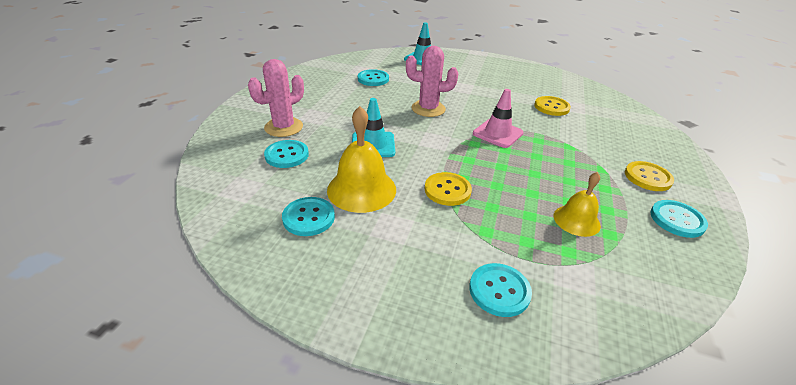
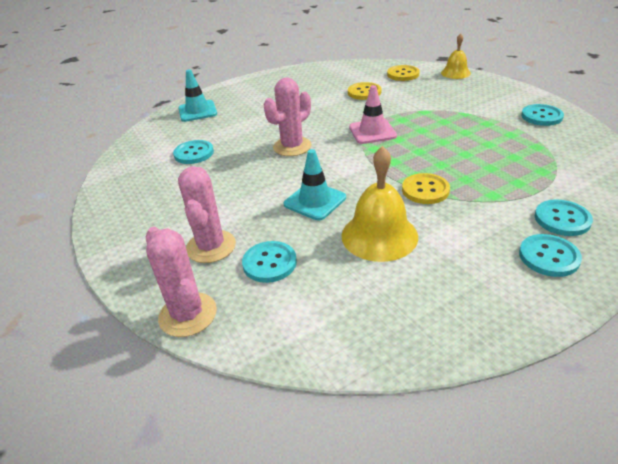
camera: 45 degrees left, 0 degrees up
(215, 147) = (188, 314): none -> pink cactus
(308, 217) = (393, 285): turquoise button -> turquoise button (548, 257)
(576, 220) = (512, 151): yellow bell -> yellow bell (455, 73)
(647, 177) = (490, 102): yellow button -> yellow button (403, 74)

